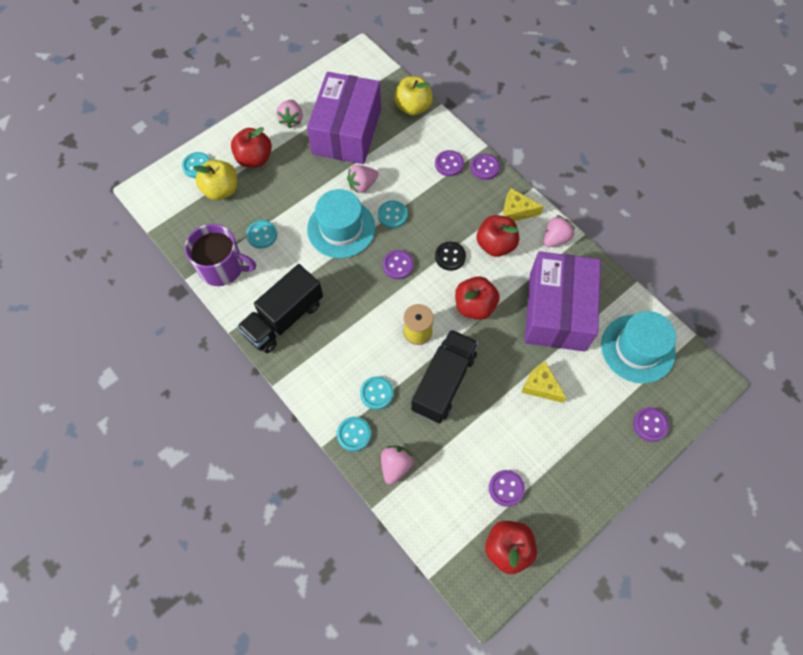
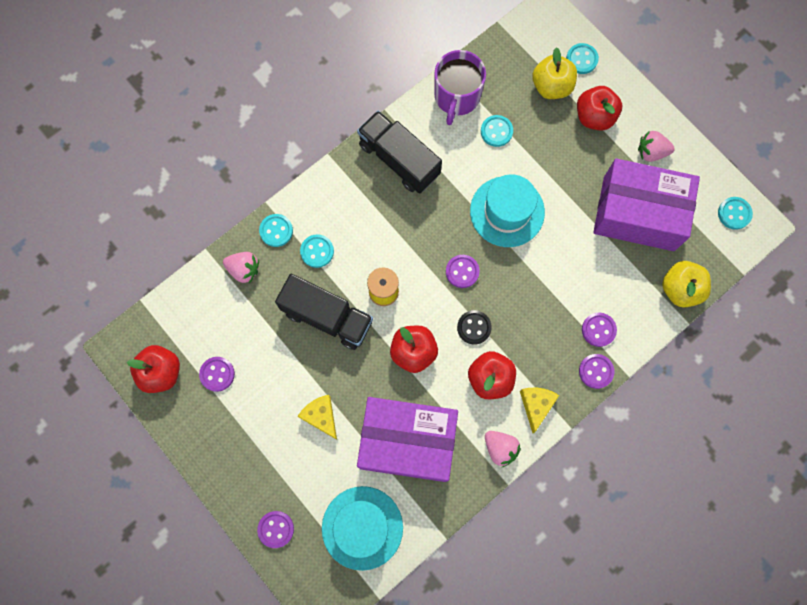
camera: 90 degrees right, 10 degrees up
(362, 185) = (564, 232): pink strawberry -> none
(392, 215) = (526, 265): turquoise button -> turquoise button (734, 213)
(540, 386) = (321, 416): yellow cheese -> yellow cheese turned 75 degrees counterclockwise

